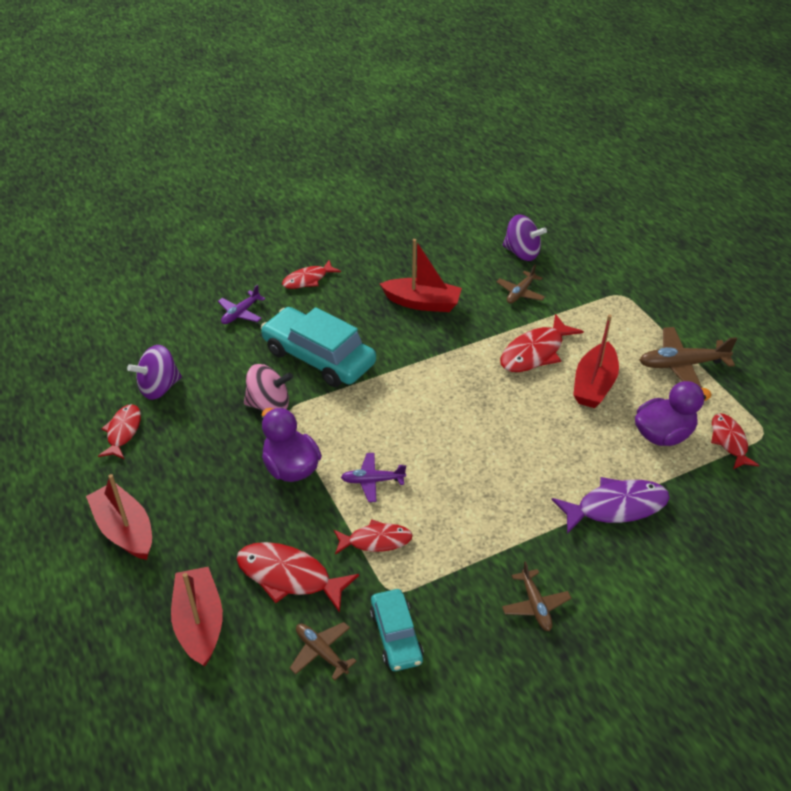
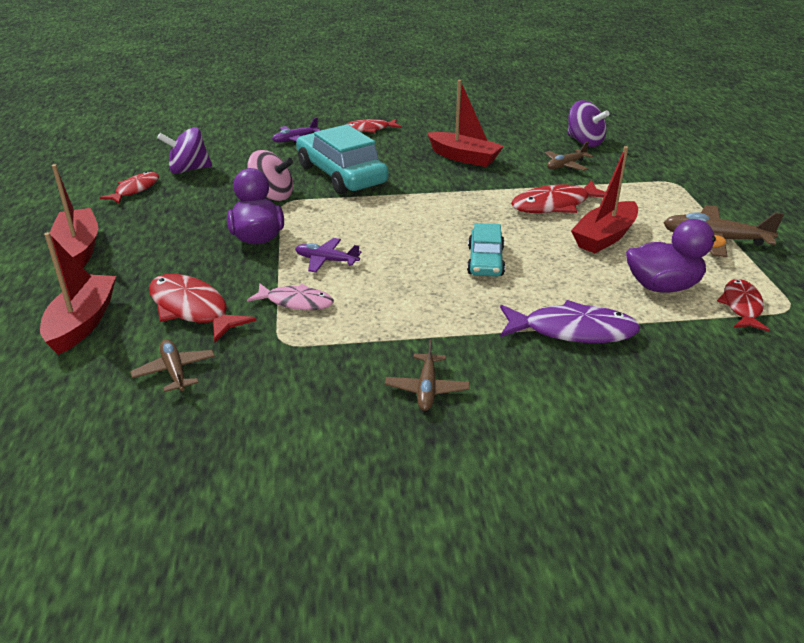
camera: 20 degrees right, 10 degrees down
(376, 541) = (296, 302): red fish -> pink fish
(396, 636) = (259, 377): turquoise car -> turquoise car (485, 261)

